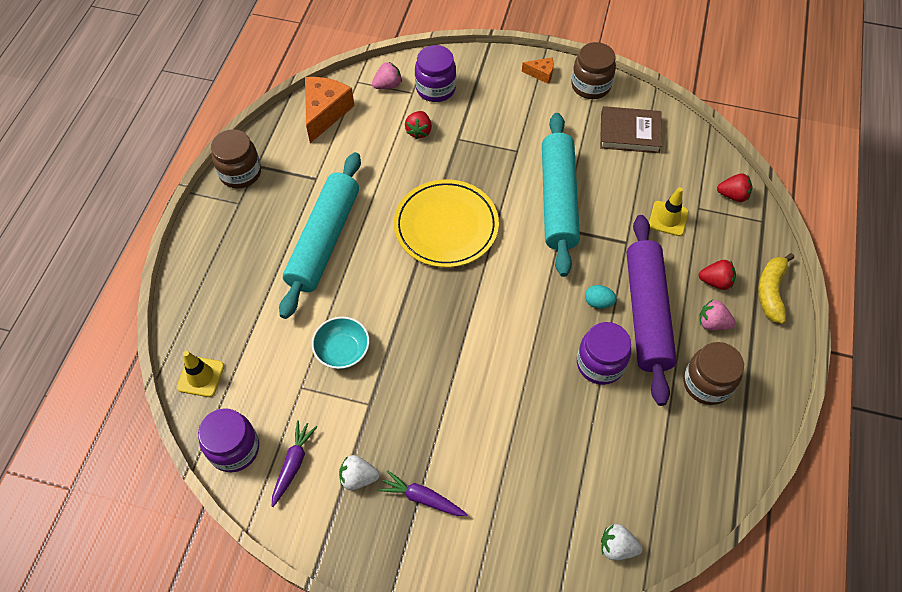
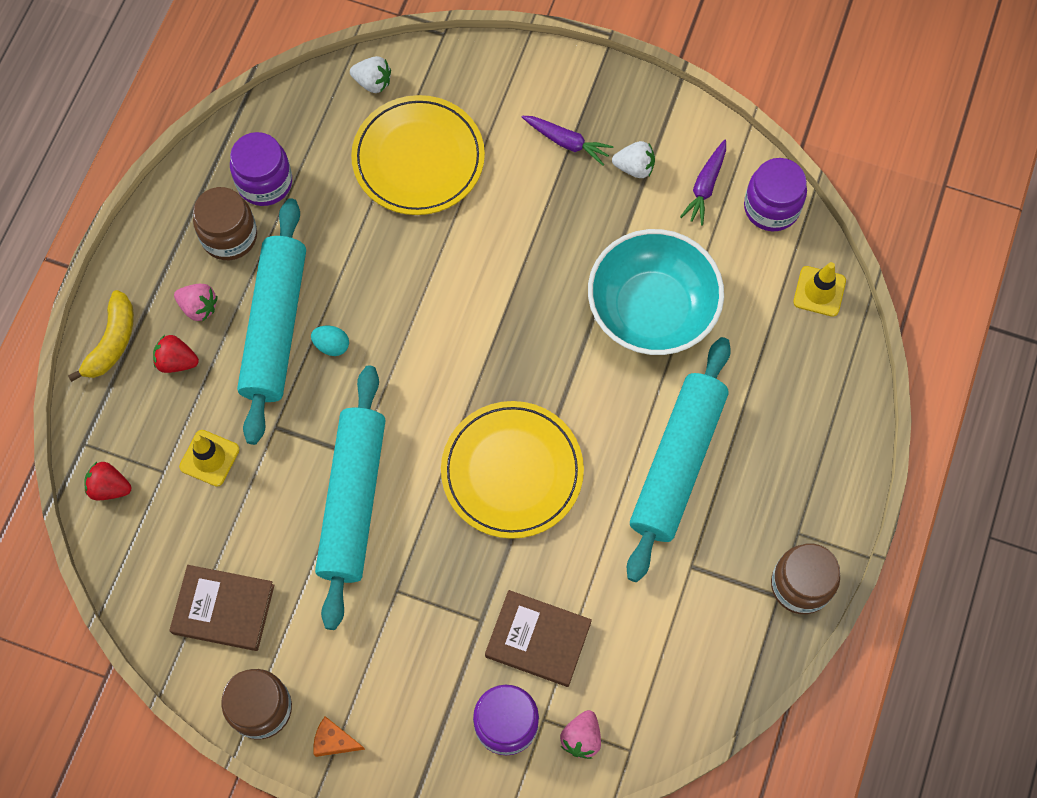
camera: 175 degrees left, 10 degrees up
(325, 112) = (680, 689): orange cheese -> none
(342, 351) = (652, 309): turquoise bowl -> turquoise bowl, size x1.94
(388, 85) = (581, 738): pink strawberry -> pink strawberry turned 45 degrees counterclockwise
(419, 131) = (538, 639): red strawberry -> brown book
(558, 469) = (418, 158): none -> yellow plate
(600, 364) = (347, 269): purple jar -> purple jar (264, 182)
(646, 313) = (275, 327): purple rolling pin -> turquoise rolling pin

